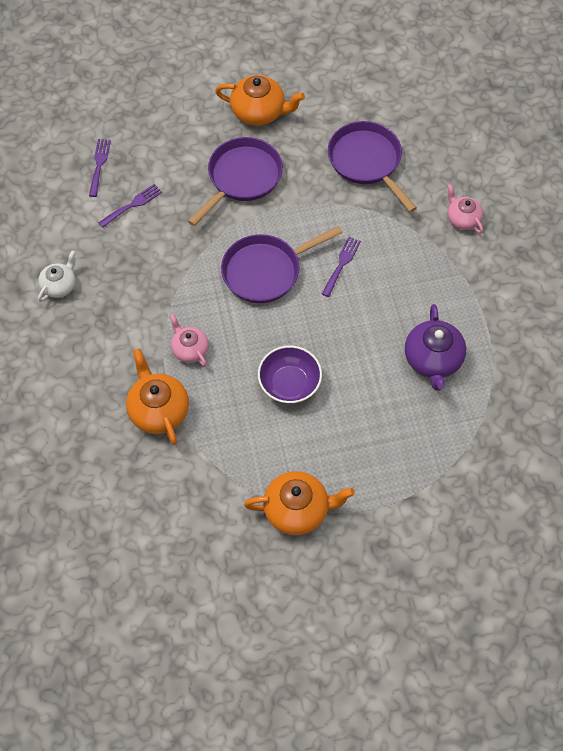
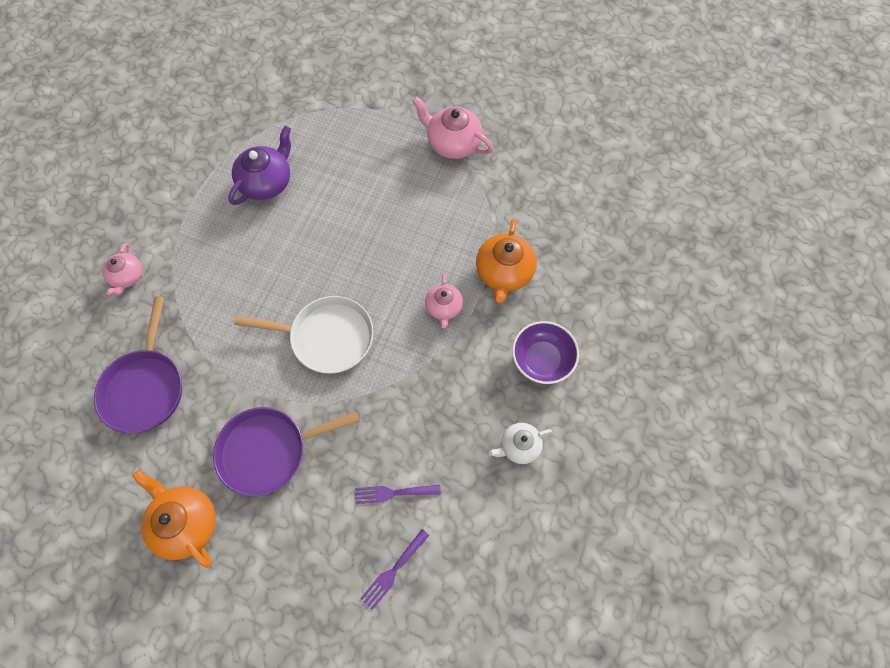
camera: 145 degrees left, 5 degrees up
(266, 271) = (327, 337): purple pan -> white pan
(289, 384) = (387, 230): purple bowl -> purple bowl (542, 359)
(297, 510) = (453, 143): orange teapot -> pink teapot
(341, 264) = (261, 302): purple fork -> none

